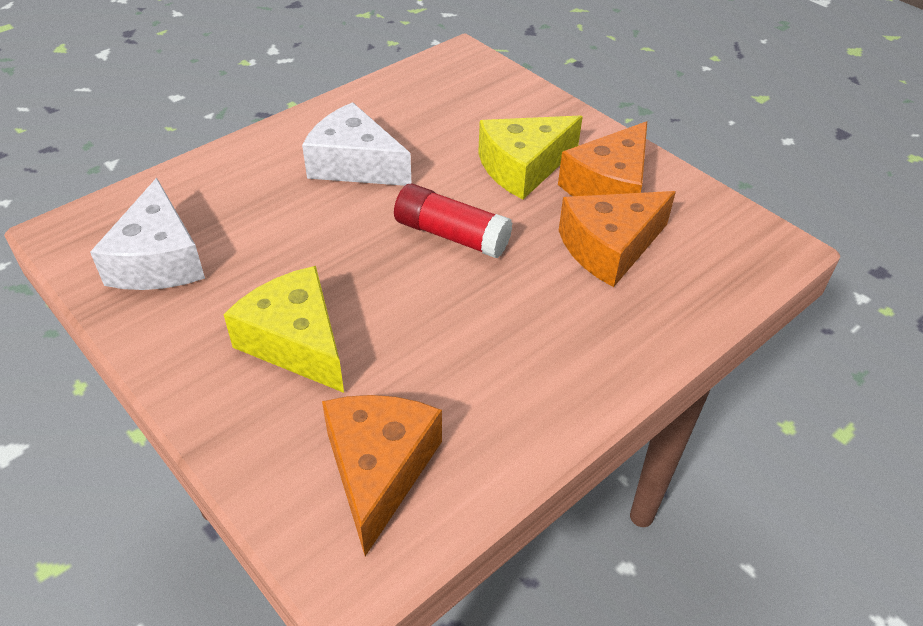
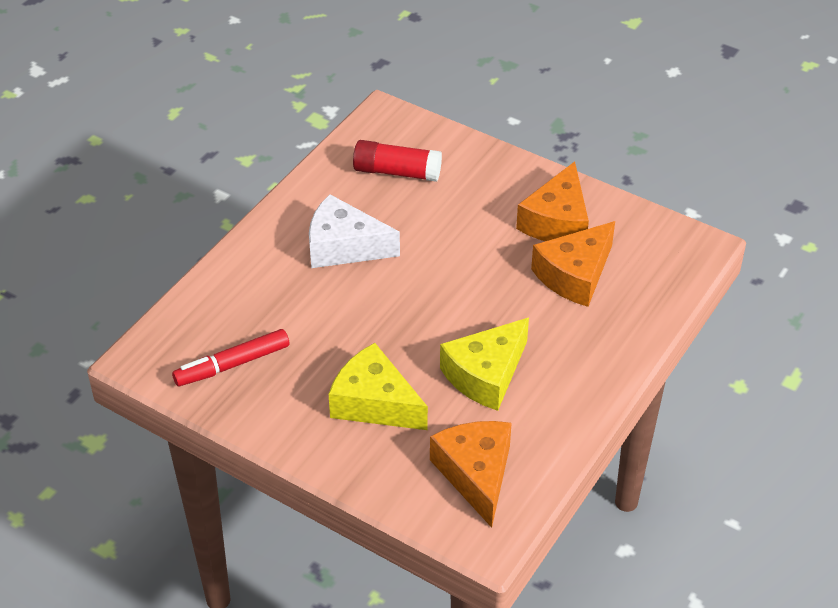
camera: 15 degrees left, 0 degrees up
(158, 260) = (232, 364): white cheese -> red marker
(451, 235) = (451, 292): red glue stick -> red glue stick (397, 172)
(523, 167) = (483, 219): yellow cheese -> yellow cheese (486, 375)

